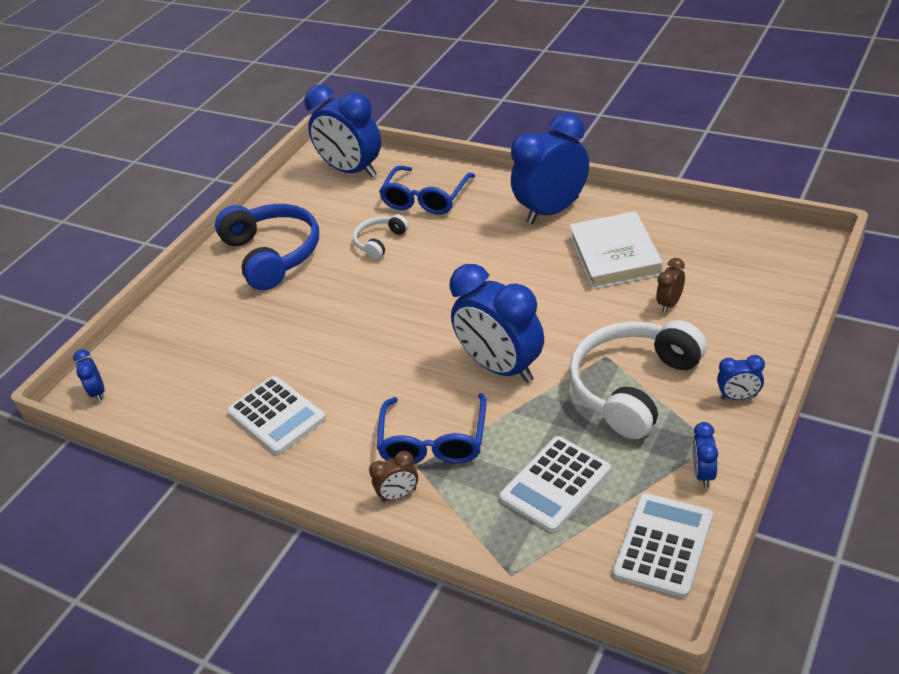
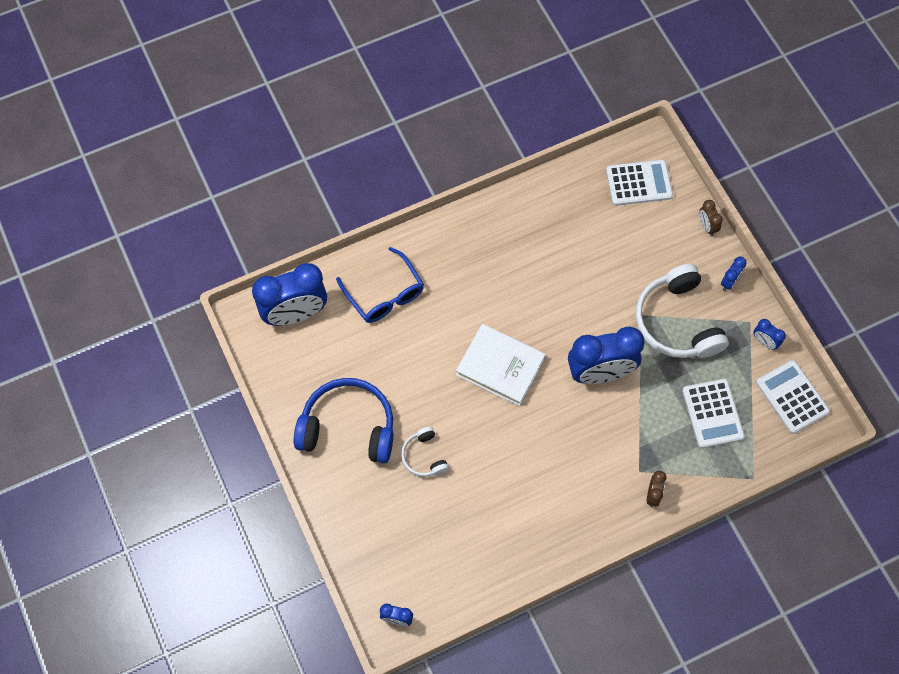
camera: 60 degrees left, 25 degrees up
(276, 415) = (526, 521): white calculator -> white calculator (638, 183)
(380, 242) = (405, 354): white headphones -> white headphones (424, 456)
(434, 442) = (628, 450): blue glasses -> none
(552, 211) = (479, 235): blue clock -> none
(614, 255) = (559, 240): white book -> white book (500, 367)
(670, 303) = (629, 250): brown clock -> brown clock (707, 226)

